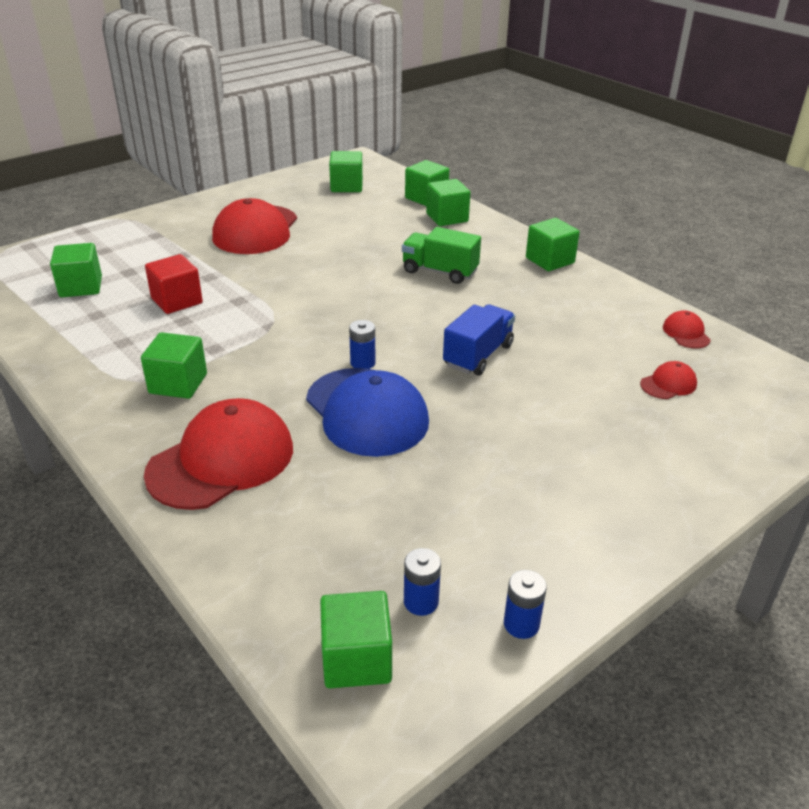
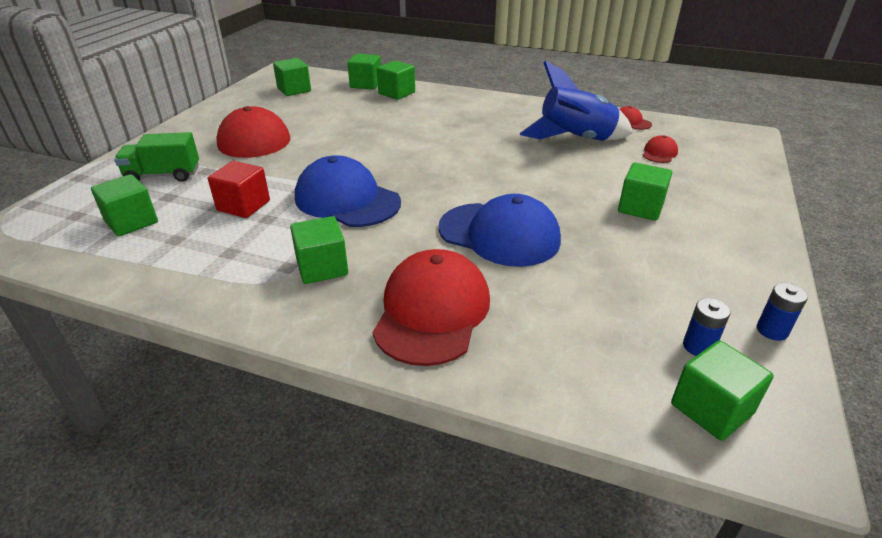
camera: 30 degrees left, 0 degrees up
(267, 325) = (347, 200): none -> blue cap
(362, 363) = (454, 202): blue battery -> none
(440, 271) = (434, 128): green truck -> green truck (163, 175)
(478, 355) = (527, 172): blue truck -> none
(550, 260) = (499, 102): green cube -> green cube (640, 208)
(583, 335) = (576, 140): none -> blue rocket

